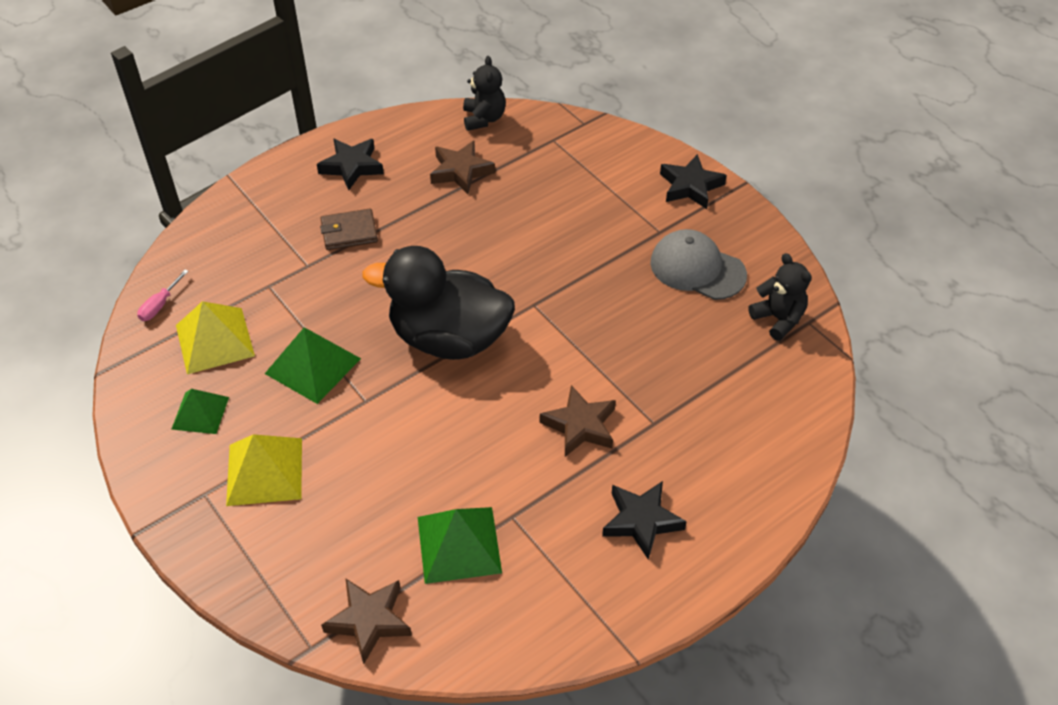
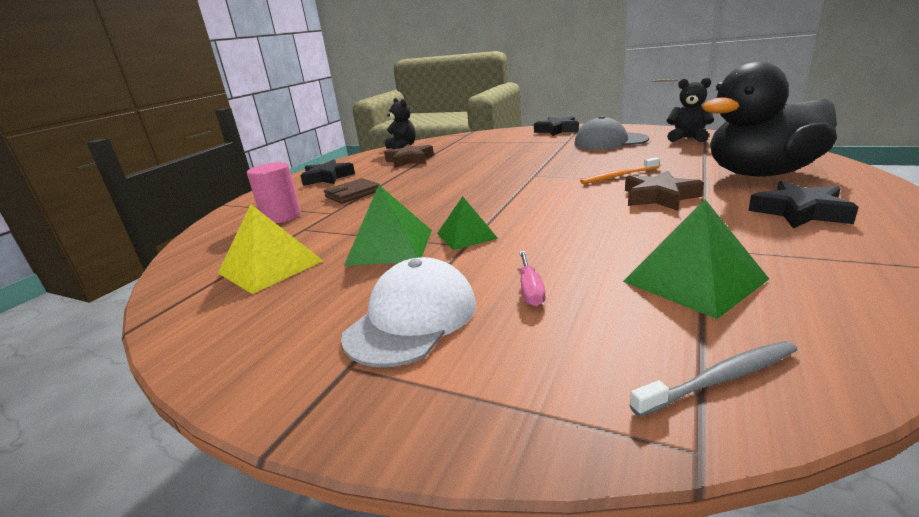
camera: 25 degrees left, 25 degrees down
(160, 305) = (191, 269): pink screwdriver -> pink screwdriver (530, 289)
(200, 413) = (289, 310): green pyramid -> green pyramid (466, 235)
(263, 244) = (281, 216): none -> pink cylinder
(265, 471) = (412, 319): yellow pyramid -> white cap
(369, 621) = (720, 379): brown star -> grey toothbrush
(449, 338) = (493, 202): black duck -> black duck (761, 174)
(600, 361) = (618, 176): none -> orange toothbrush

